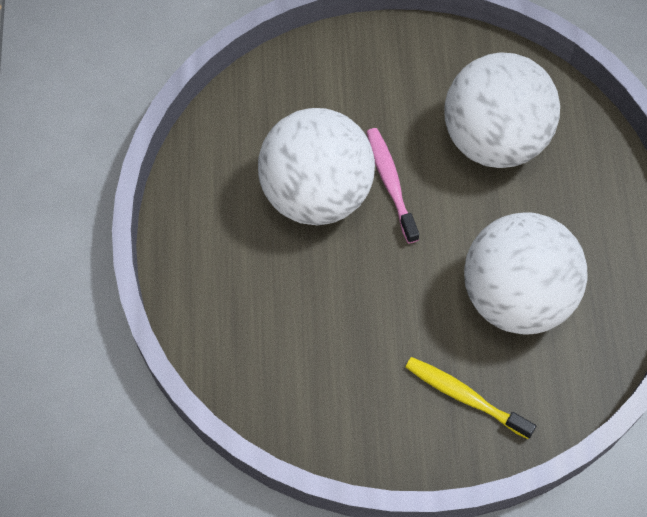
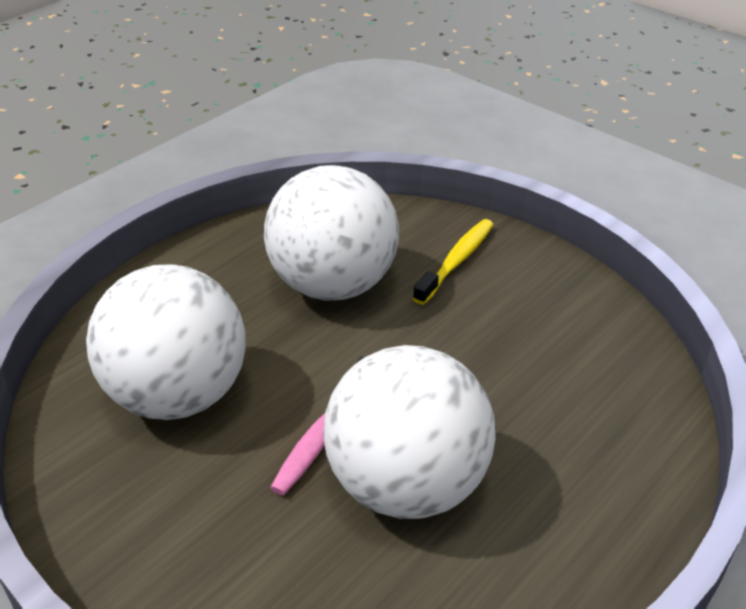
camera: 135 degrees left, 25 degrees down
(464, 396) = (456, 261): yellow toothbrush -> yellow toothbrush turned 135 degrees counterclockwise

